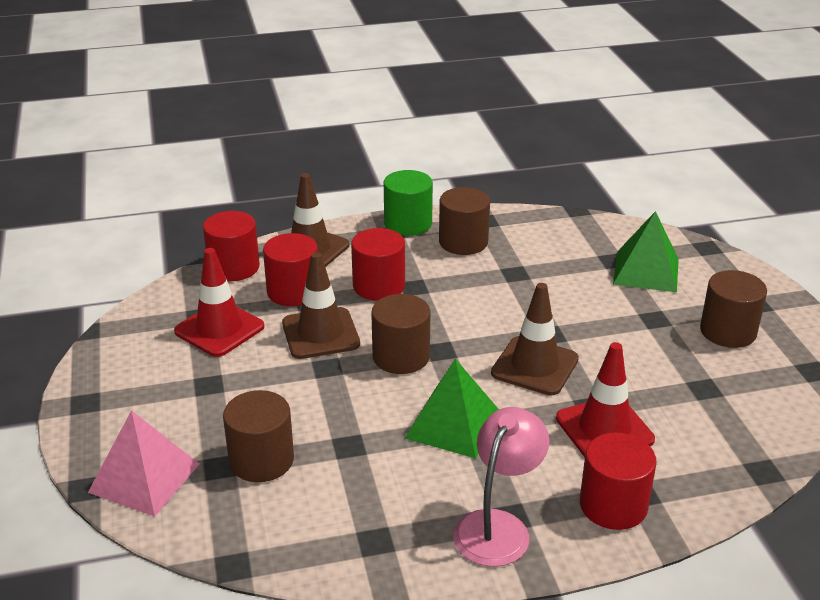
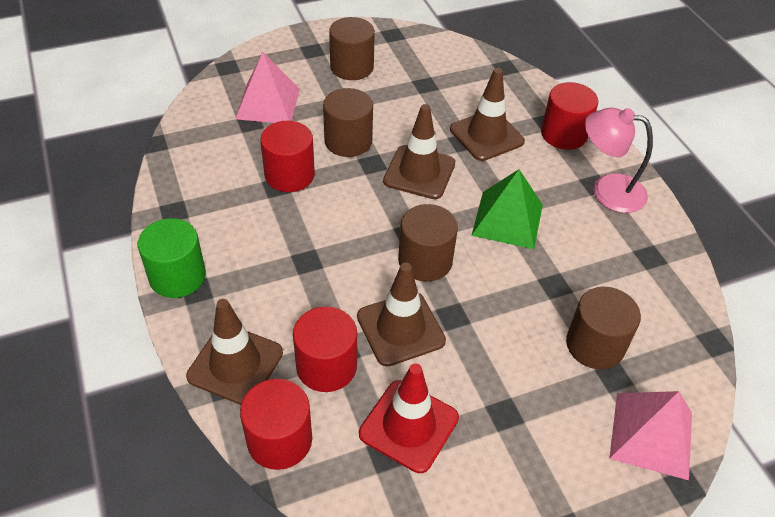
camera: 100 degrees left, 15 degrees up
(379, 286) = (308, 290): red cylinder -> red cylinder (289, 175)
(463, 242) = (218, 226): brown cylinder -> brown cylinder (348, 141)
(604, 429) = (486, 135): red traffic cone -> brown traffic cone
(646, 271) = (268, 103): green pyramid -> pink pyramid

